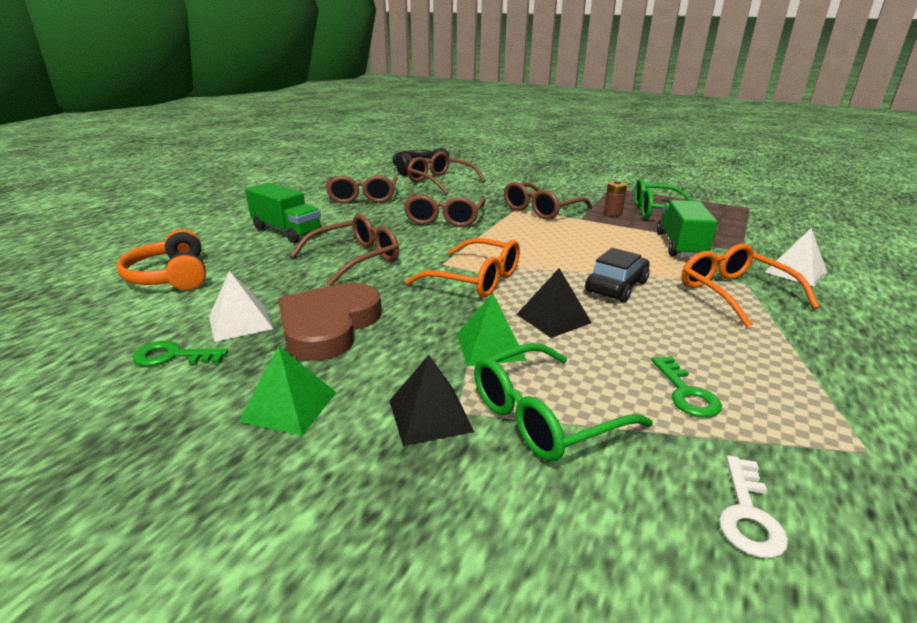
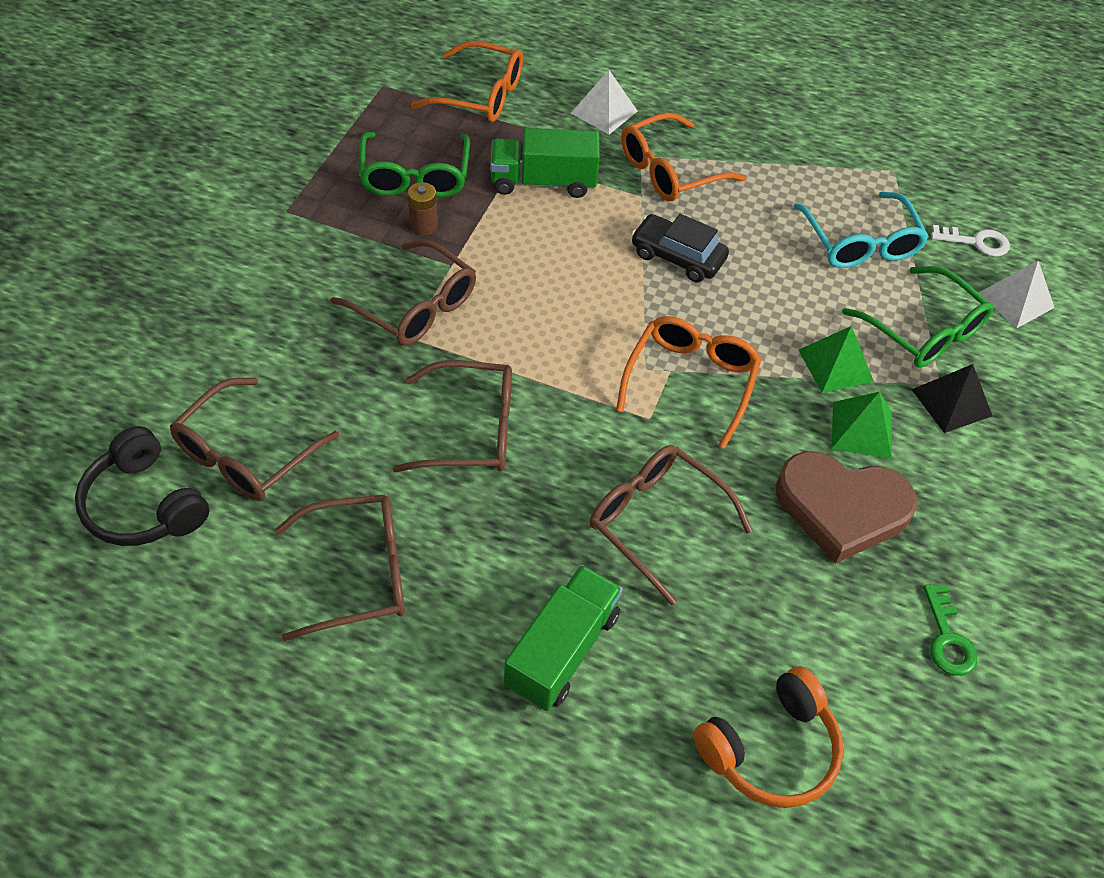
camera: 100 degrees left, 25 degrees up
(240, 322) = (862, 601): white pyramid -> white pyramid (1016, 300)
(289, 406) = (980, 504): green pyramid -> green pyramid (862, 429)
(553, 318) = (765, 315): black pyramid -> none
(686, 393) = (860, 243): green key -> turquoise glasses
(769, 231) = (480, 95): none -> orange glasses

